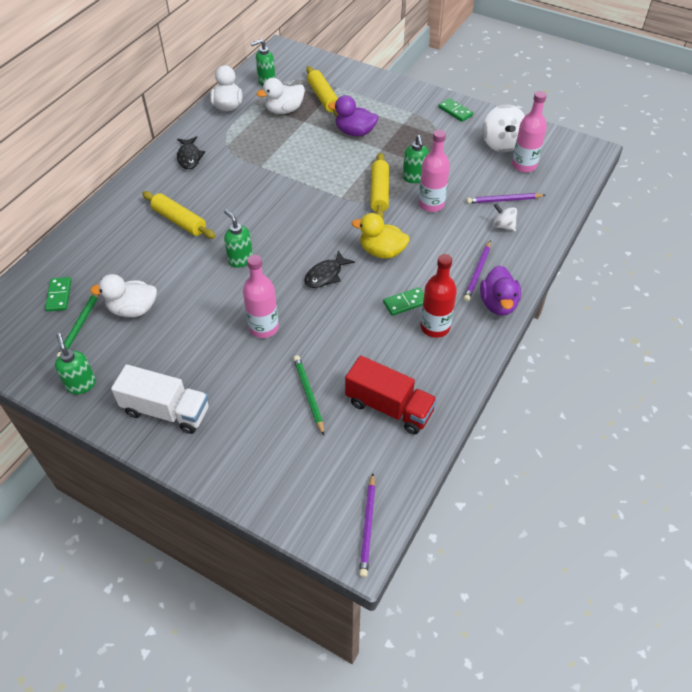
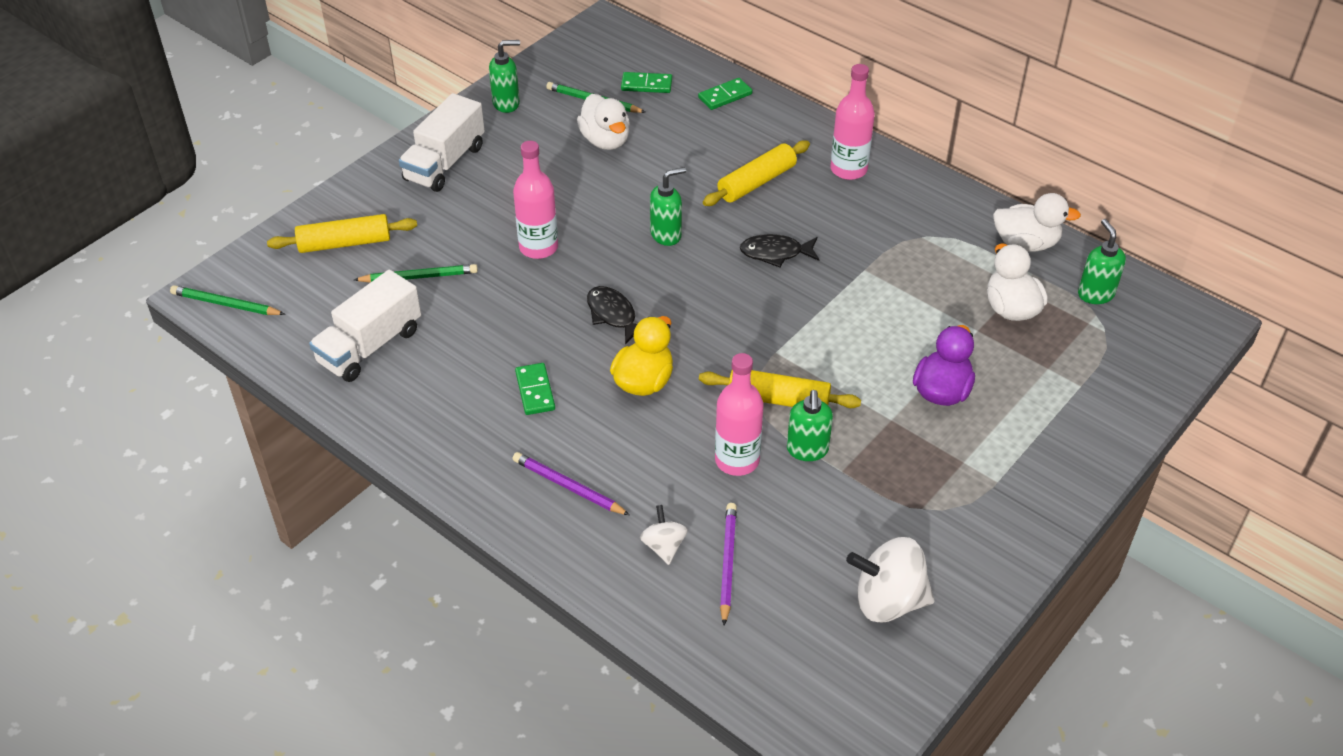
camera: 100 degrees right, 5 degrees down
(133, 309) = (605, 140): white duck -> white duck turned 150 degrees clockwise
(189, 157) = (895, 196): black fish -> black fish (775, 253)
(323, 97) = (1048, 363): yellow rolling pin -> yellow rolling pin (344, 243)
(368, 526) = (226, 304): purple pencil -> green pencil
(389, 407) = (370, 346): red truck -> white truck
(414, 178) = (807, 450): green soap dispenser -> green soap dispenser turned 90 degrees counterclockwise
(435, 327) = (480, 415): red bottle -> none
(455, 111) = (996, 549): green domino -> green domino (725, 96)
(498, 304) = (498, 497): purple duck -> none
(503, 226) = (664, 546): white spinning top -> white spinning top turned 60 degrees counterclockwise
(524, 165) = (818, 620): pink bottle -> pink bottle (848, 169)

